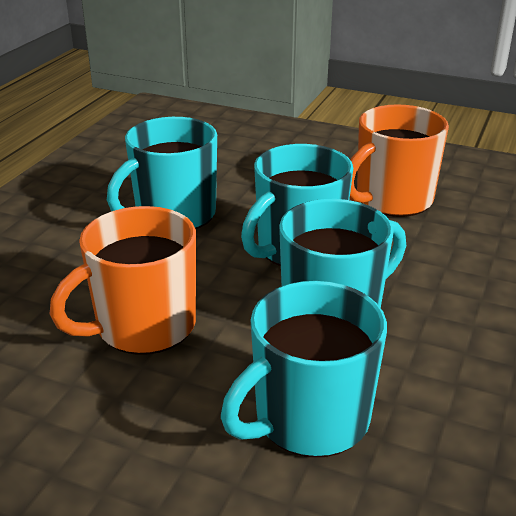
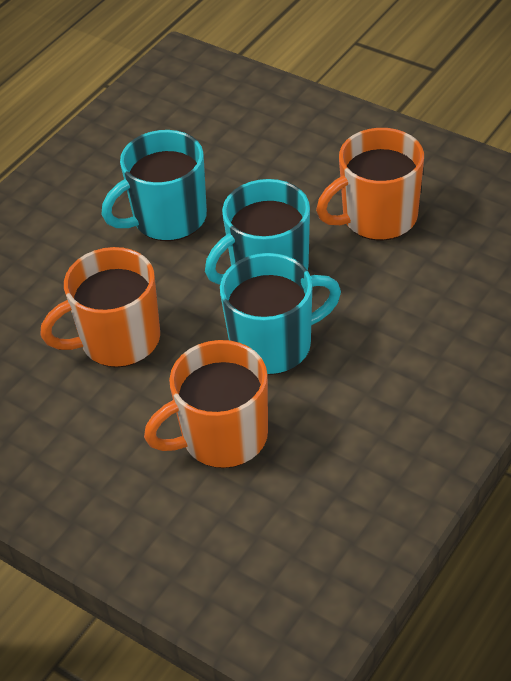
camera: 15 degrees right, 15 degrees up
(309, 419) = (222, 437): turquoise mug -> orange mug

